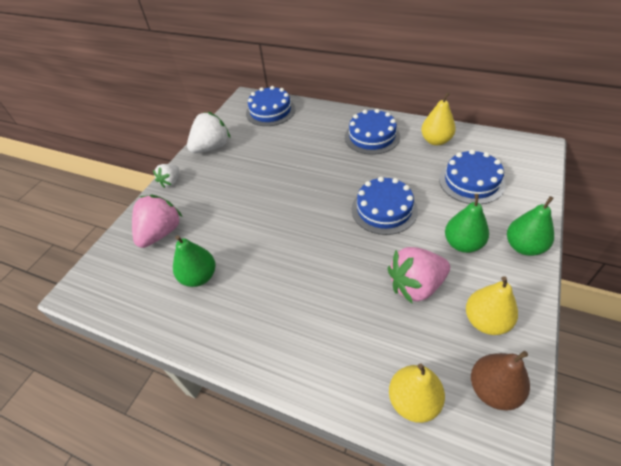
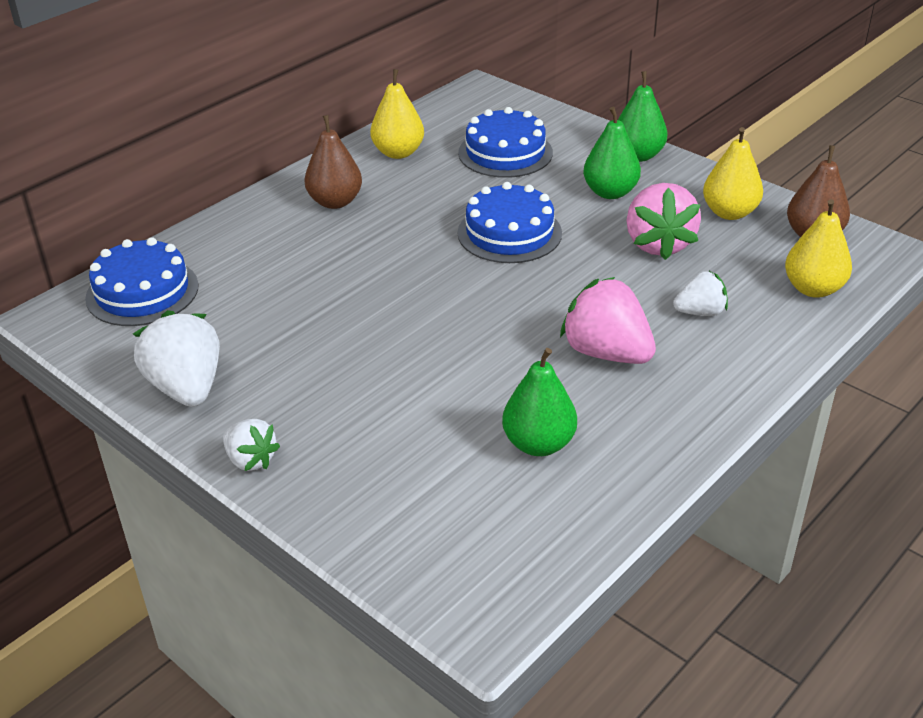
camera: 75 degrees left, 10 degrees down
(161, 233) = (398, 486): pink strawberry -> pink strawberry (606, 353)
(348, 328) = (700, 312): none -> white strawberry
(372, 136) = (335, 202): blue cake -> brown pear

